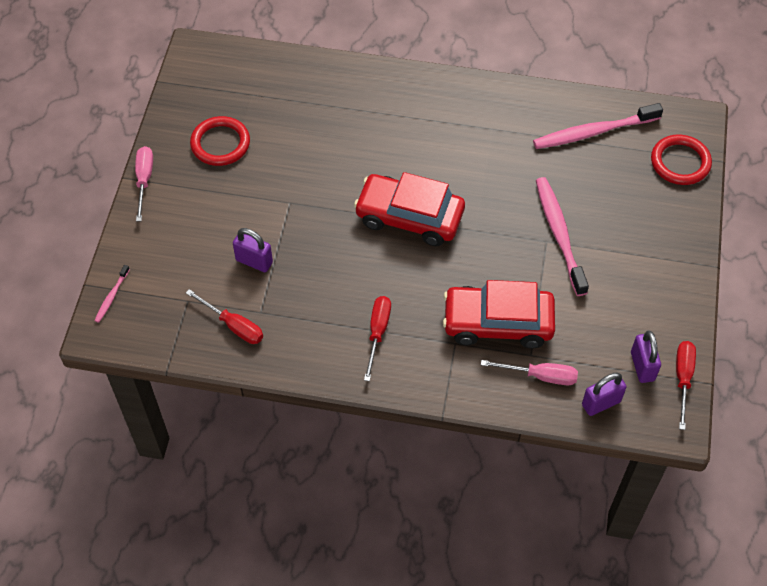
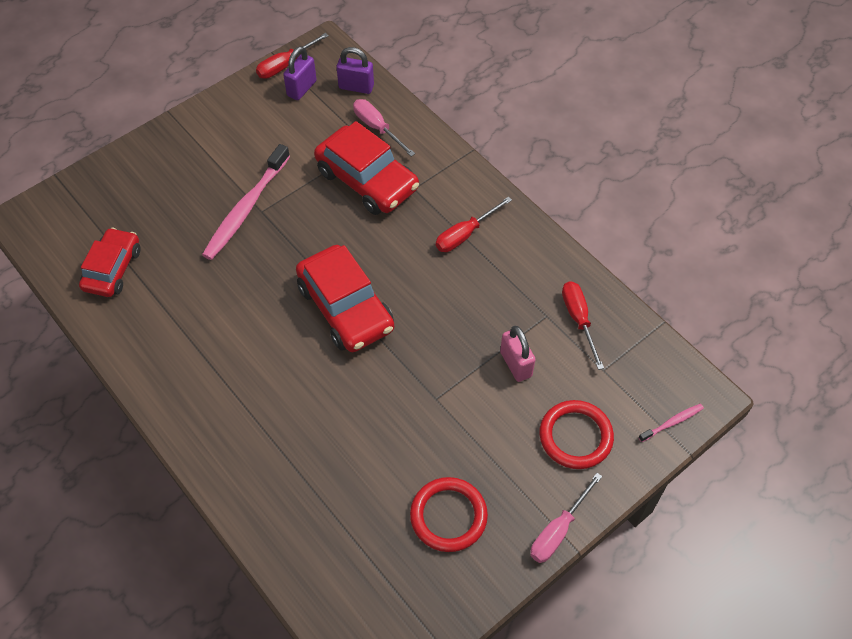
camera: 140 degrees left, 0 degrees up
(254, 261) = (516, 364): purple padlock -> pink padlock
(593, 132) = (113, 269): pink toothbrush -> red car
(680, 162) = (85, 195): red ring -> red ring (575, 436)

